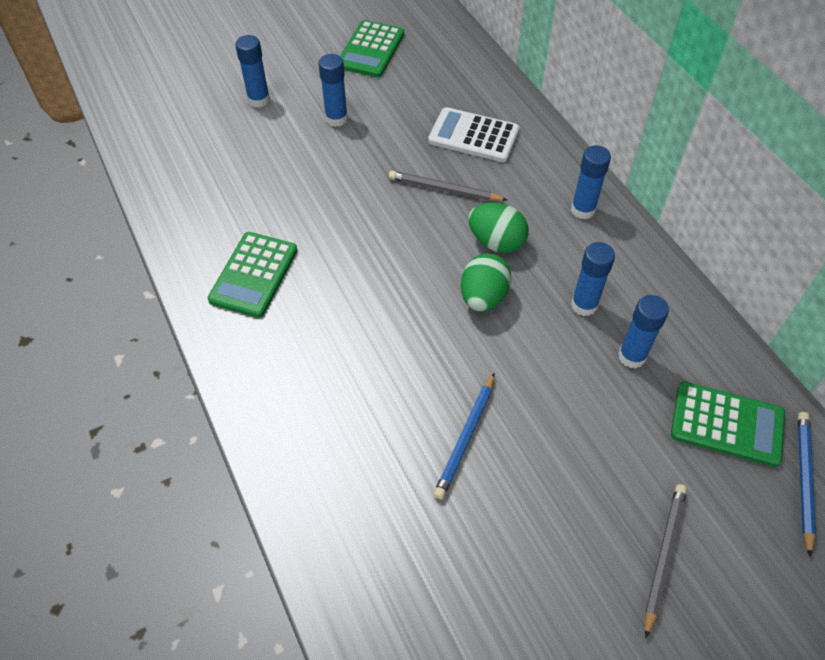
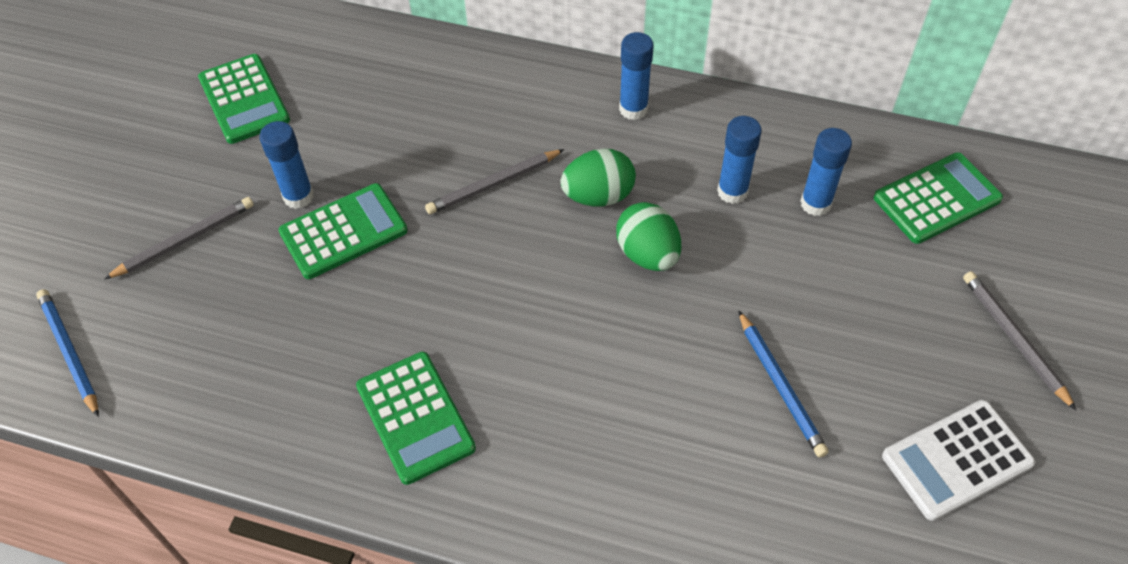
camera: 45 degrees left, 0 degrees up
(259, 100) = (184, 240): blue glue stick -> grey pencil
(336, 154) = (343, 232): none -> green calculator
(473, 136) = (457, 112): white calculator -> white calculator (956, 460)
(804, 480) = (1026, 196): blue pencil -> blue pencil (70, 352)

